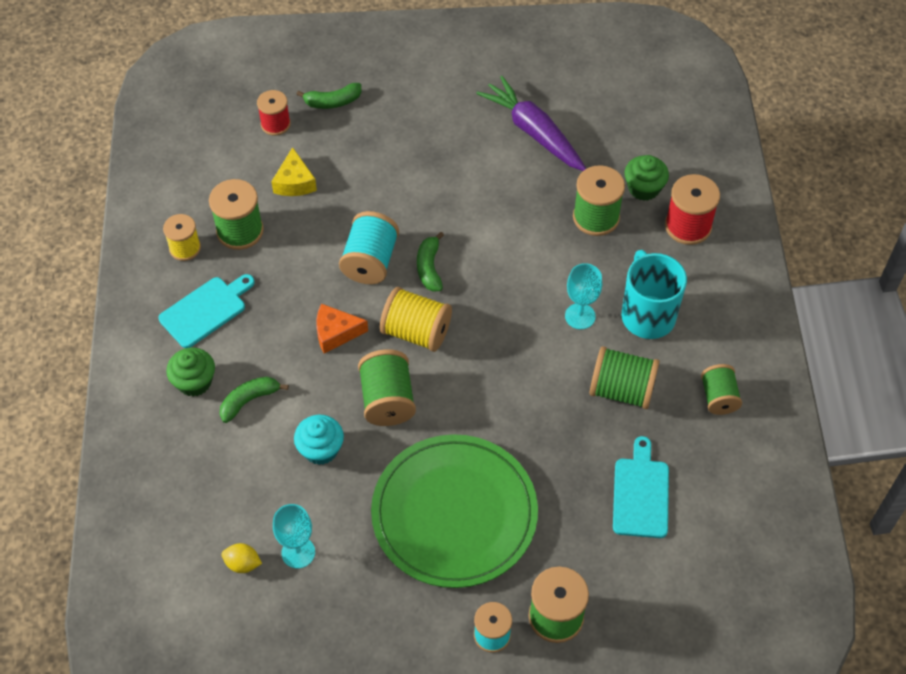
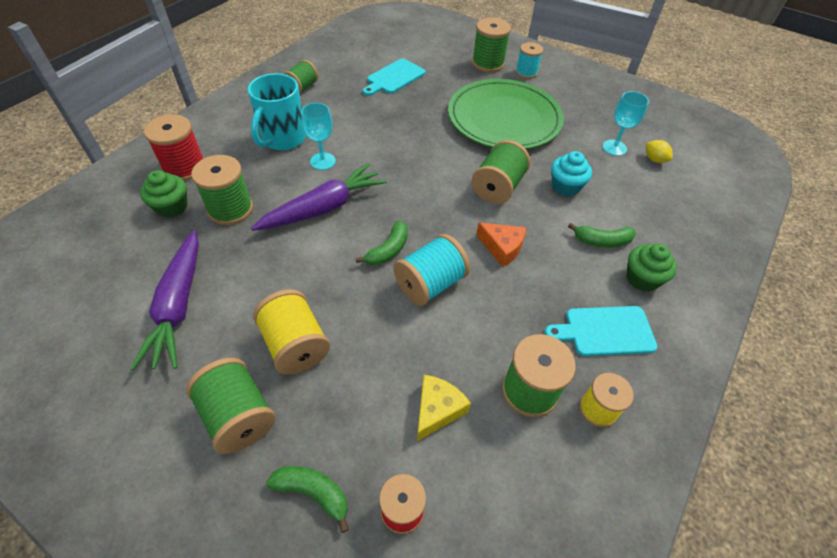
camera: 145 degrees left, 5 degrees down
(416, 332) = (441, 214): yellow spool -> yellow spool (295, 345)
(523, 270) = (324, 207): none -> purple carrot
(622, 390) = (347, 116): green spool -> green spool (238, 416)

